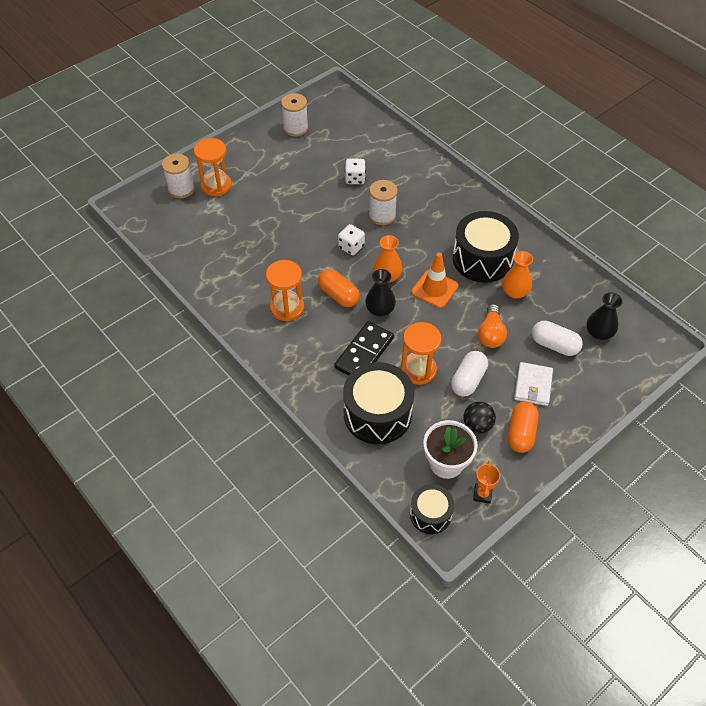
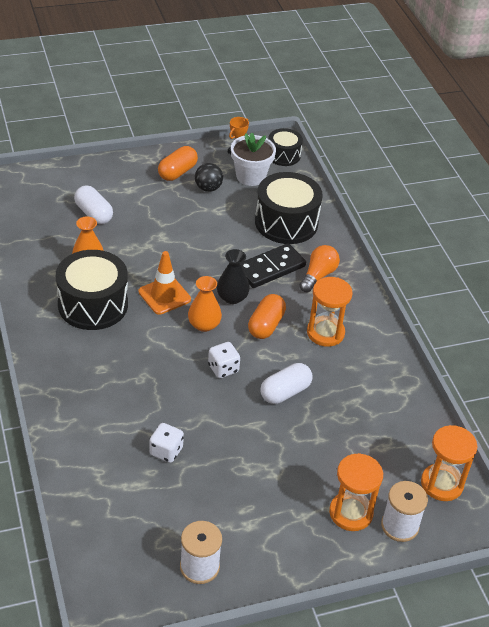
camera: 160 degrees left, 10 degrees down
(338, 295) = (266, 325): orange capsule -> orange capsule turned 45 degrees clockwise
(382, 215) = (164, 391): white spool -> none
(418, 370) = (229, 239): orange hourglass -> orange hourglass (442, 484)
(468, 380) = (191, 217): white capsule -> white capsule (285, 392)
(490, 334) = (142, 241): orange light bulb -> orange light bulb (318, 275)
(533, 385) = (139, 195): white wallet -> none
(599, 333) = (45, 208): black vase -> none

